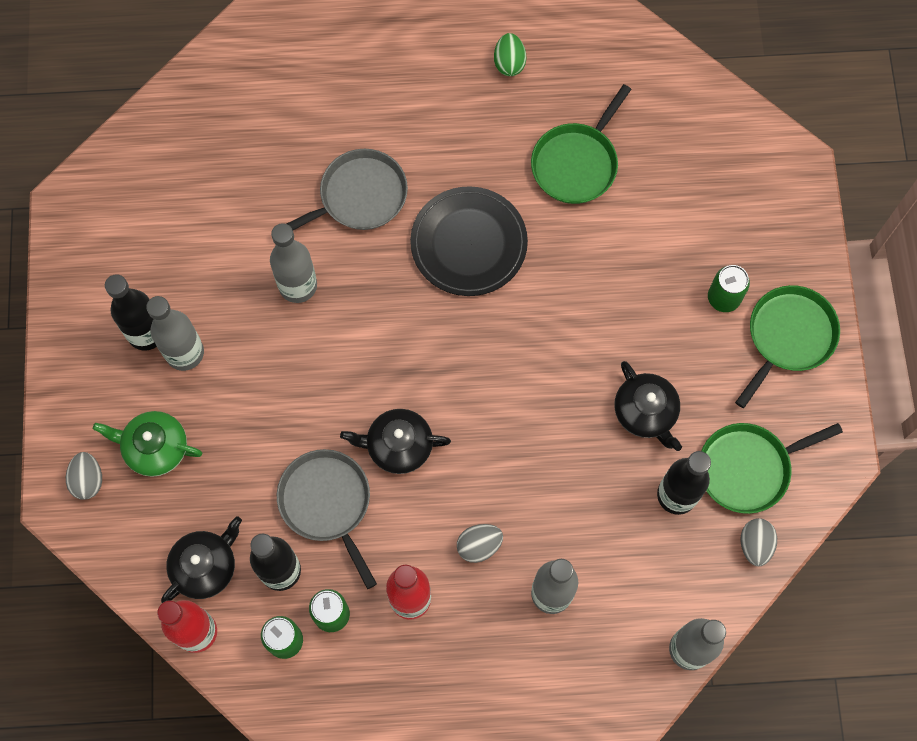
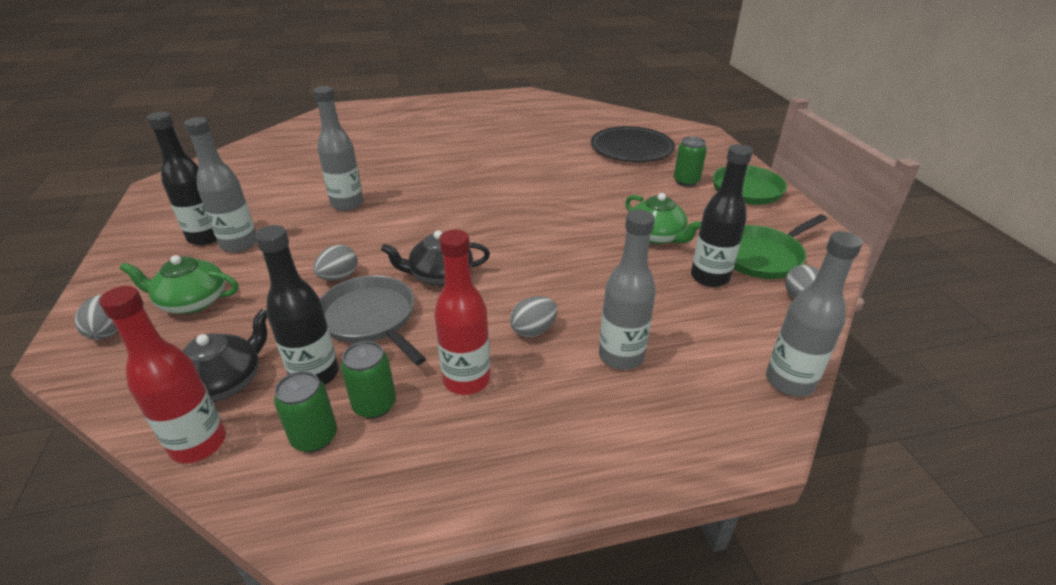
camera: 10 degrees left, 35 degrees down
(294, 431) = (339, 277): none -> grey egg
(359, 196) = (397, 165): grey pan -> none
(468, 243) = (484, 176): black plate -> black plate (631, 148)
(509, 63) = (496, 115): green egg -> none
(576, 163) = (553, 142): green pan -> none
(645, 412) = (656, 236): black teapot -> green teapot

